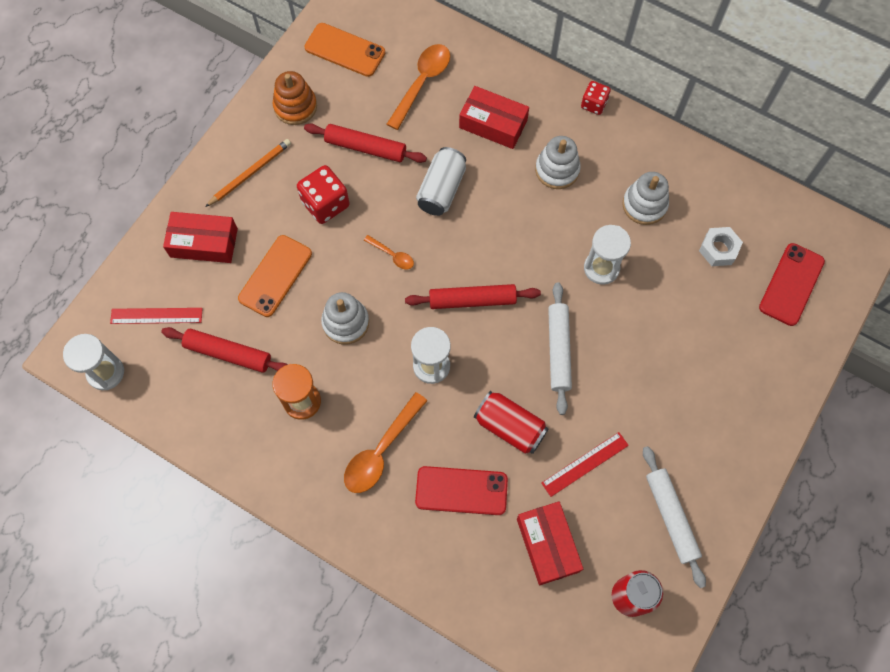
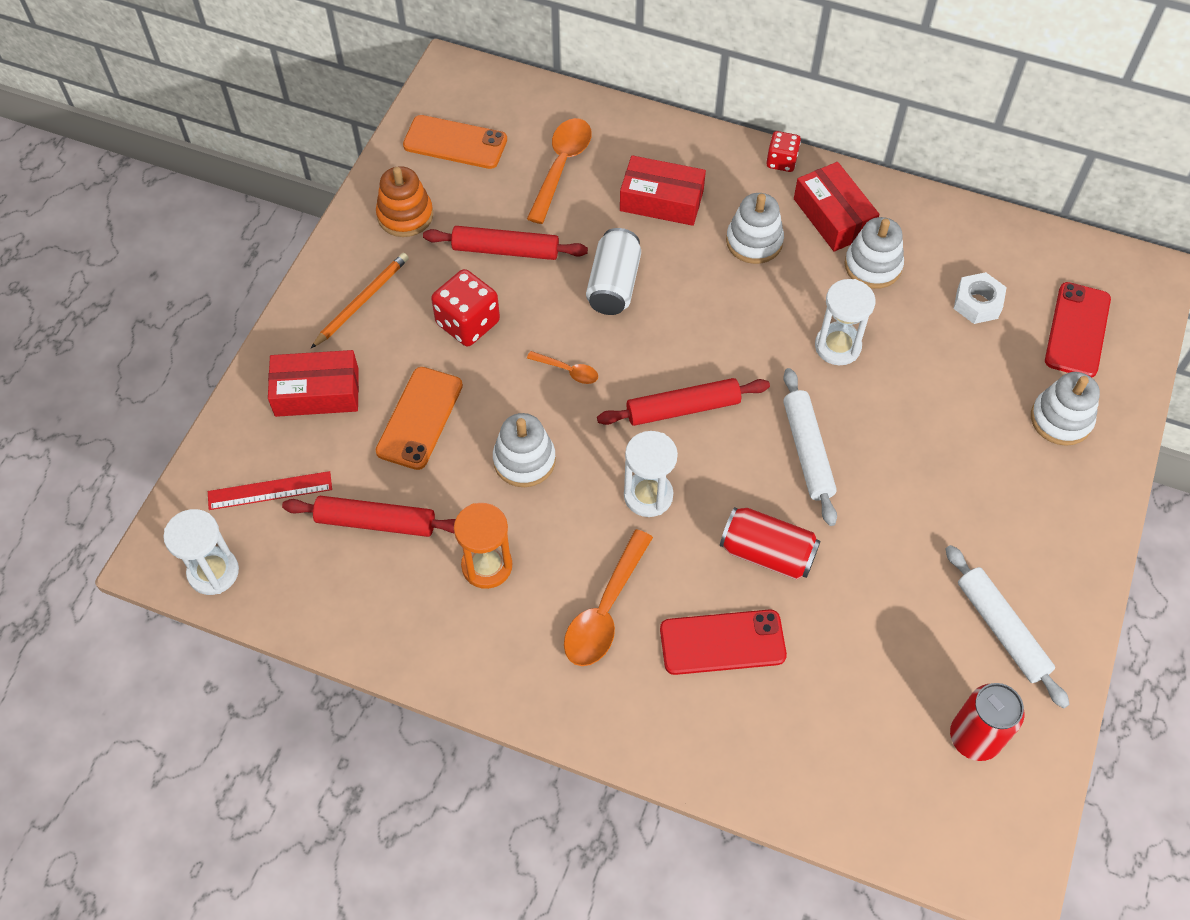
camera: 10 degrees left, 10 degrees down
(547, 545) = (851, 691): red box -> red box (833, 216)
(585, 464) = (875, 583): red ruler -> none
(759, 356) = (1061, 419): none -> white stacking toy

